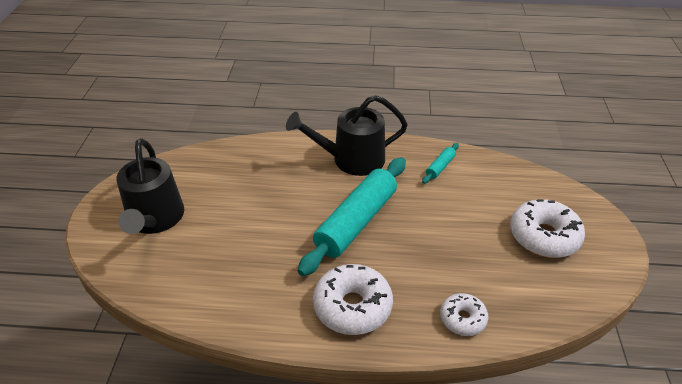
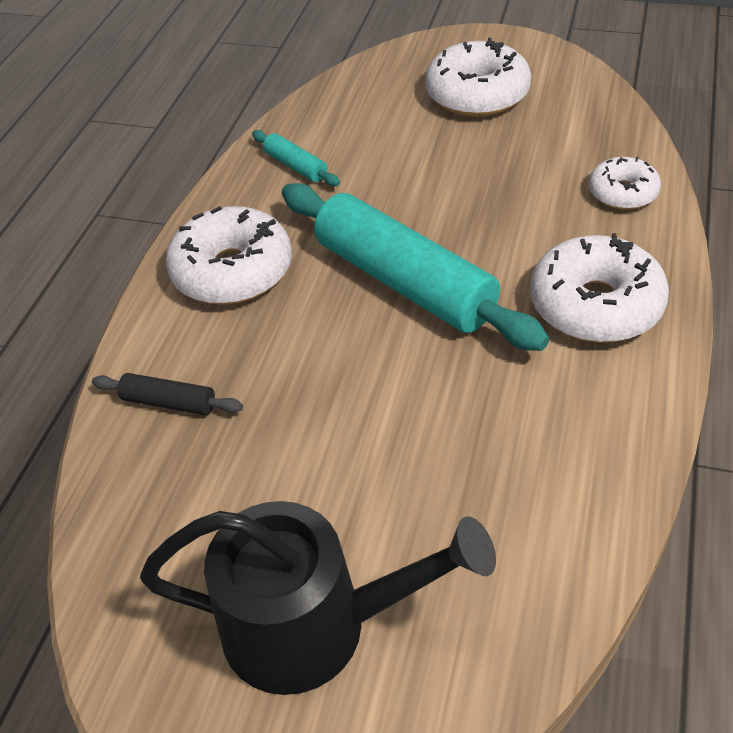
camera: 75 degrees left, 5 degrees up
(267, 157) = (169, 402): none -> black rolling pin
(351, 159) = (232, 271): black watering can -> white donut

